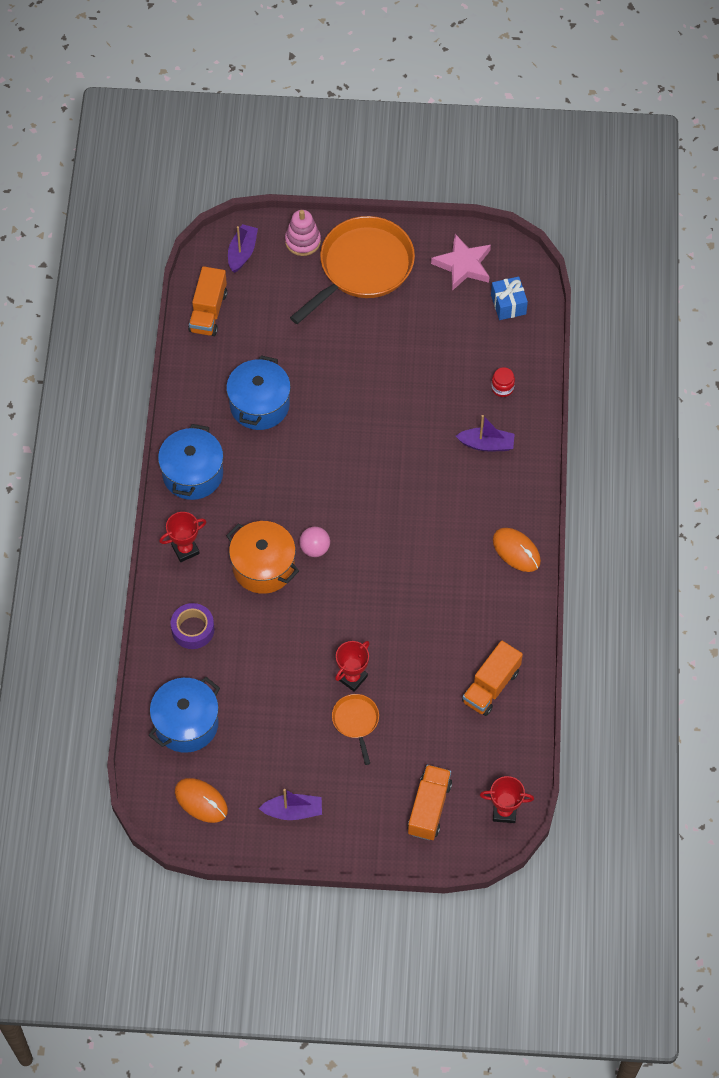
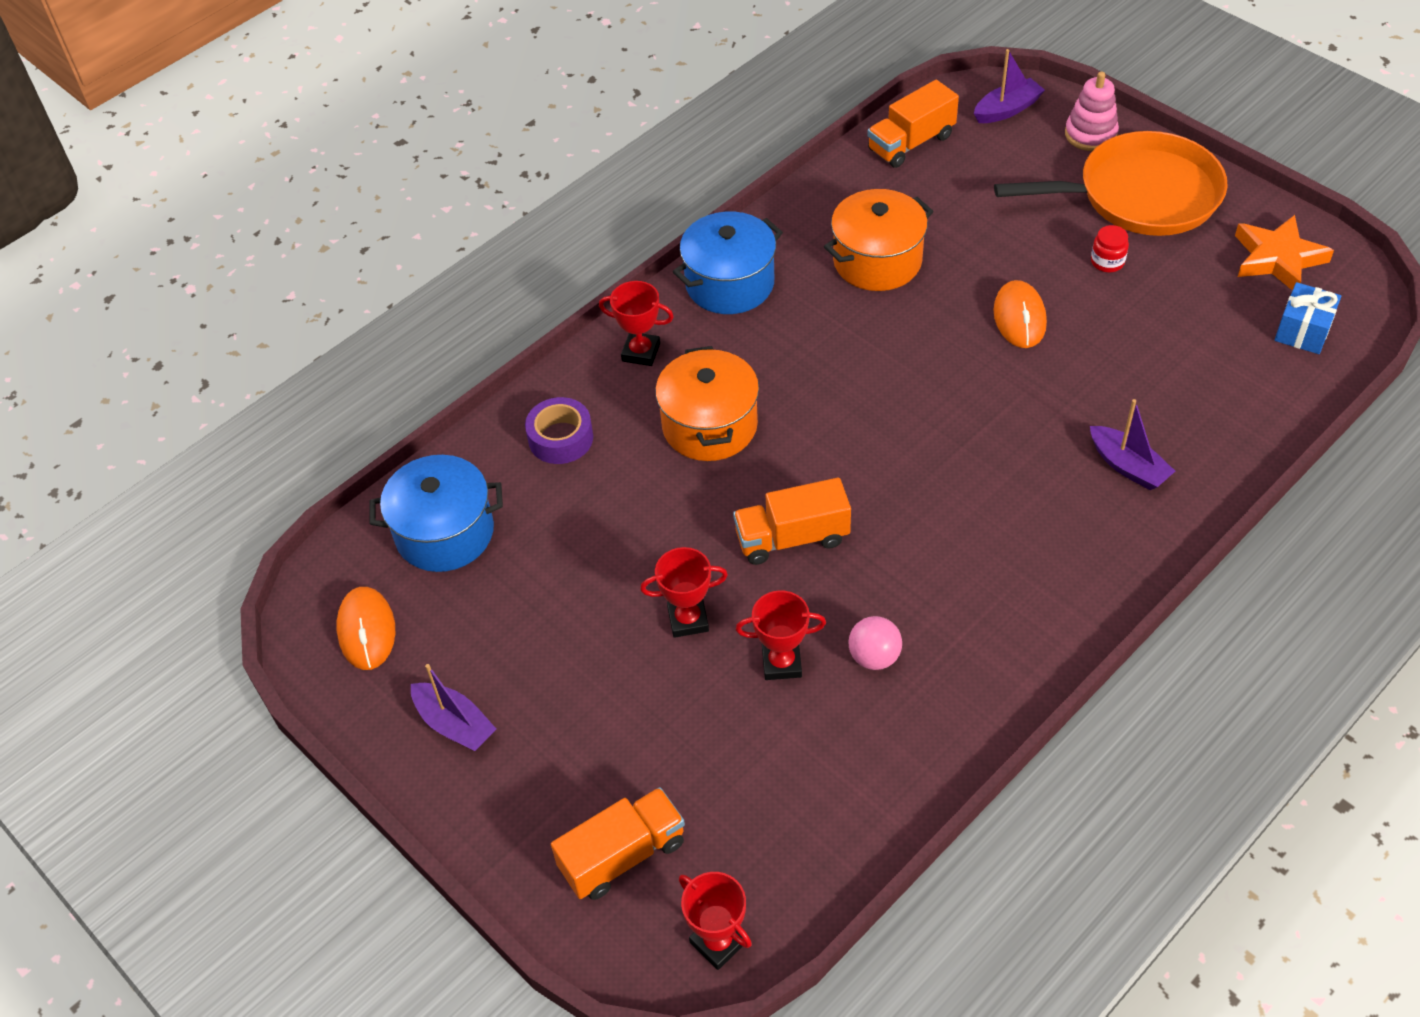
camera: 45 degrees right, 10 degrees down
(259, 405) = (877, 261): blue pot -> orange pot
(315, 548) = (790, 445): pink ball -> pink ball (874, 657)
(356, 721) = (640, 674): orange pan -> none
(415, 666) = (781, 663): none -> red trophy
(463, 265) = (1277, 258): pink star -> orange star
(491, 686) = (858, 760): orange truck -> orange truck (792, 538)
(502, 388) = (1210, 416): red jar -> red jar (1107, 262)
(516, 551) = (1053, 616): orange mouse -> orange mouse (1019, 318)

